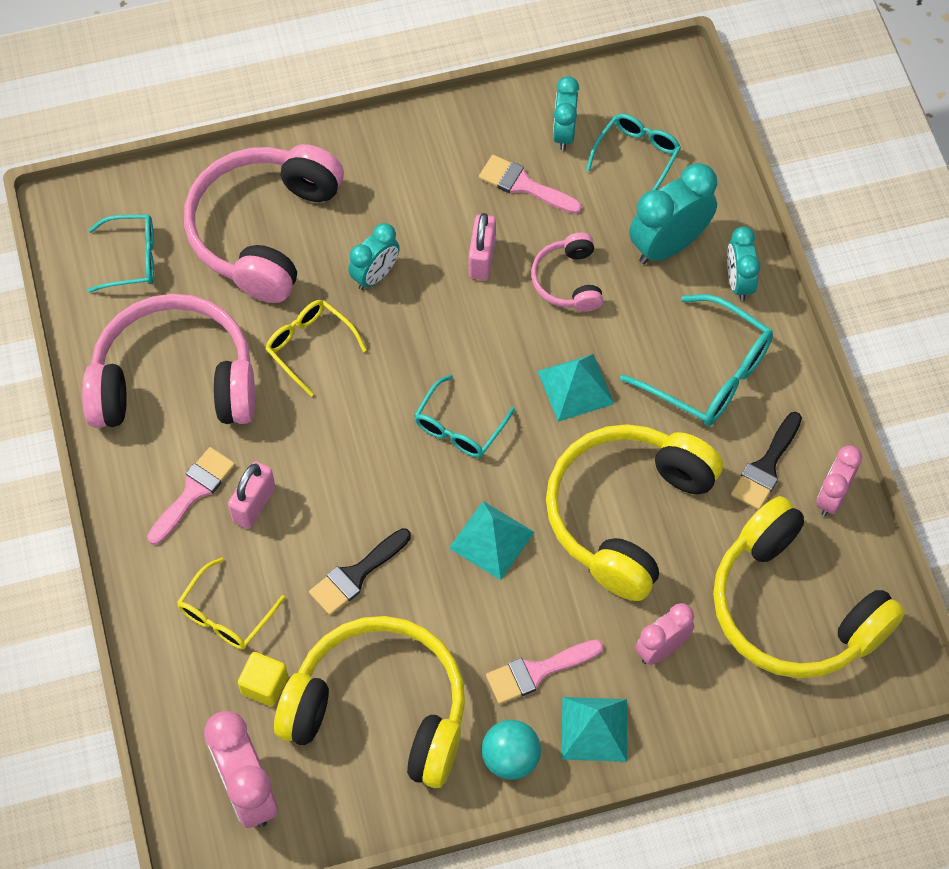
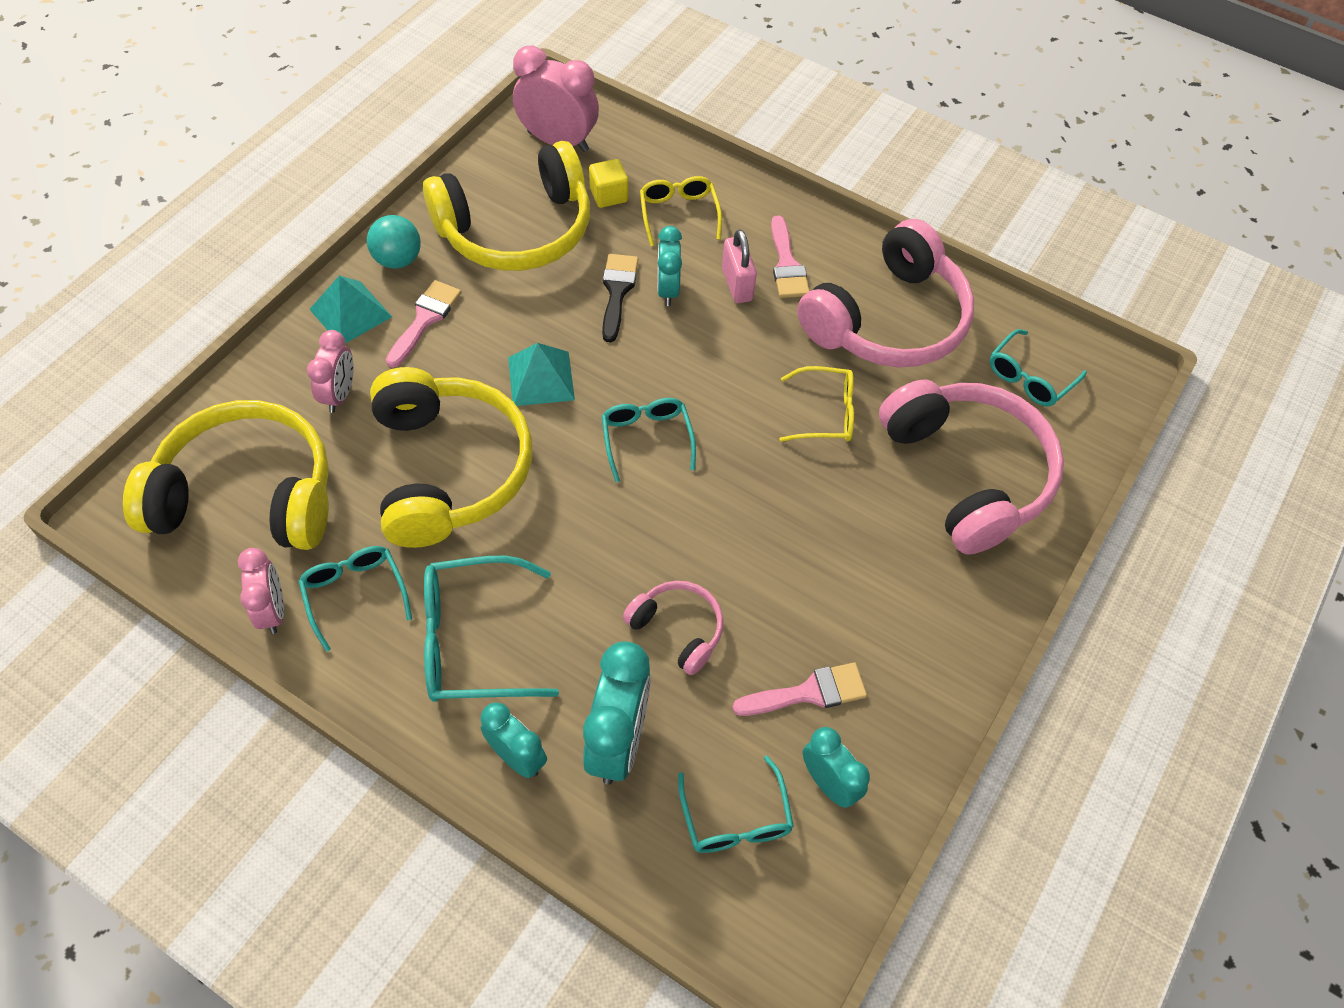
camera: 135 degrees right, 5 degrees down
(375, 275) = (840, 506): turquoise clock -> turquoise clock (667, 290)
(482, 259) = (771, 590): pink padlock -> none
(575, 387) = (582, 539): turquoise pyramid -> none
(766, 467) = (355, 594): black brush -> turquoise glasses

